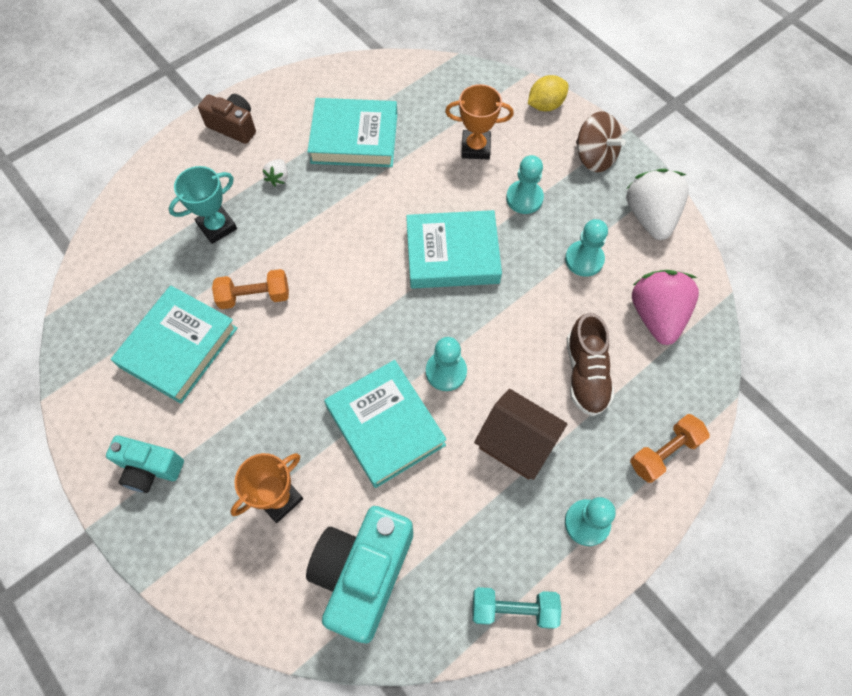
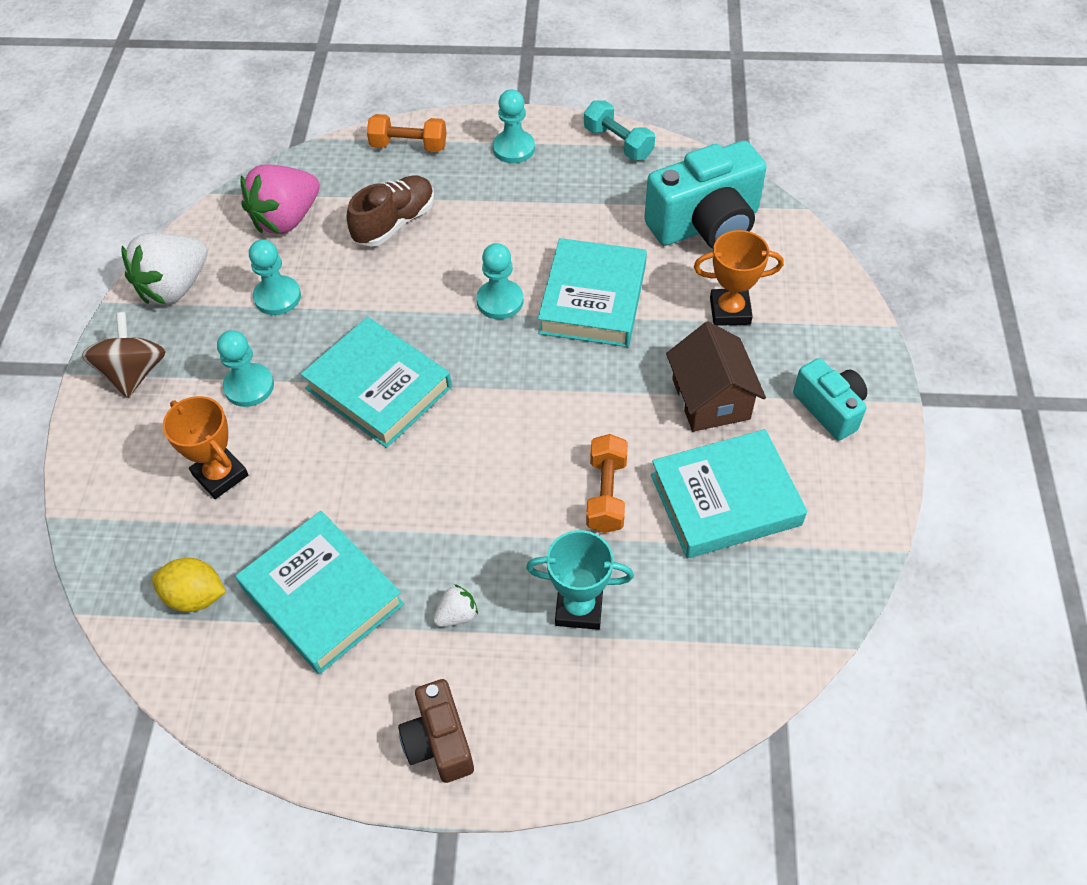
camera: 135 degrees left, 10 degrees down
(254, 296) = (606, 493): orange dumbbell -> orange dumbbell turned 60 degrees clockwise
(516, 442) = (504, 220): brown house -> brown house (711, 399)
(545, 105) = (92, 463): yellow lemon -> yellow lemon (195, 596)

